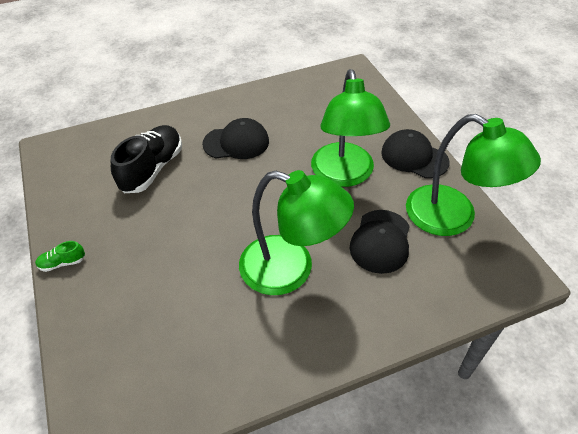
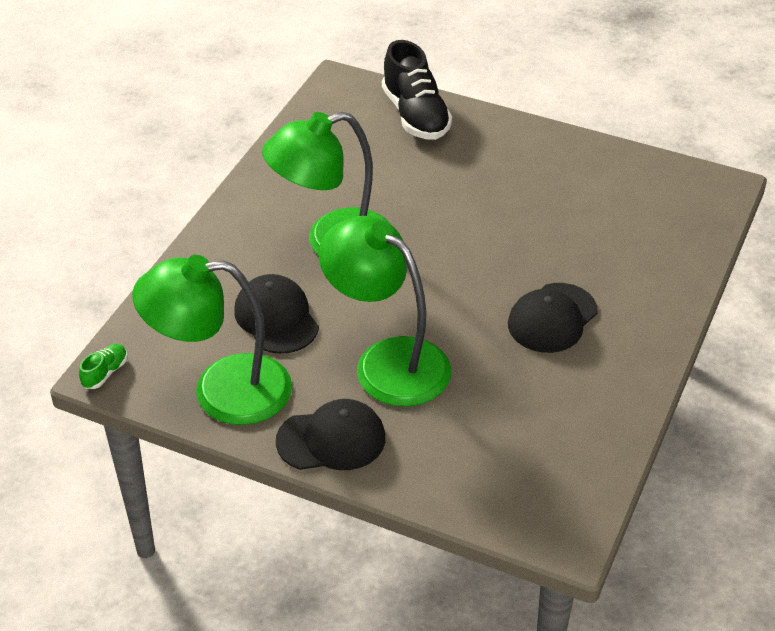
camera: 135 degrees right, 5 degrees down
(62, 263) = (526, 131): green shoe -> green shoe (105, 373)
(152, 169) = (588, 236): black shoe -> black shoe (415, 115)

